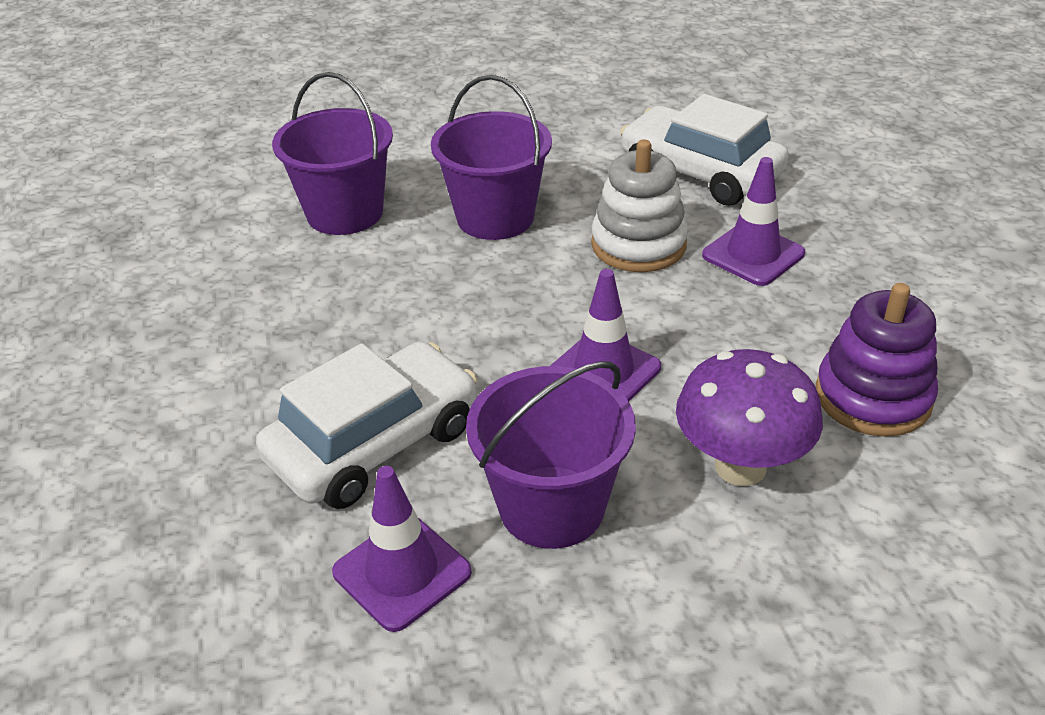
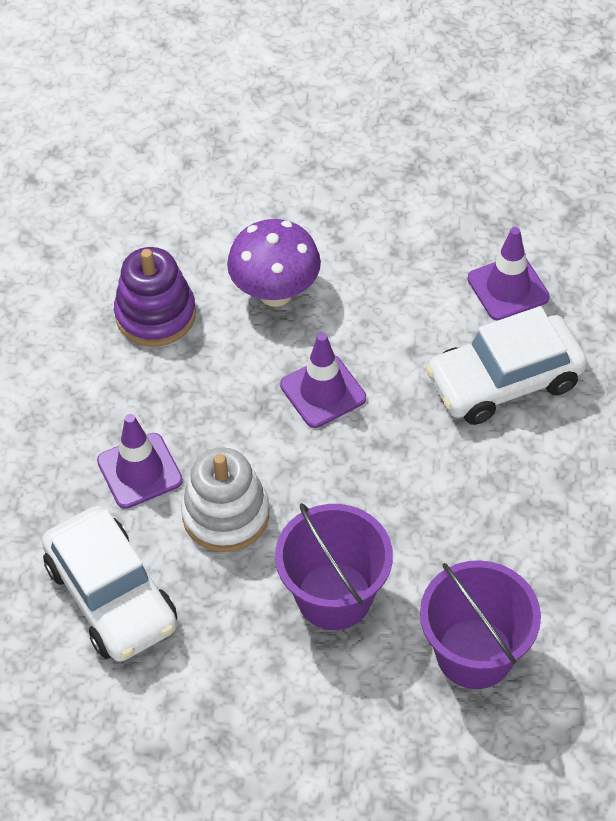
camera: 160 degrees left, 15 degrees up
(551, 507) = (404, 302): purple bucket -> none

